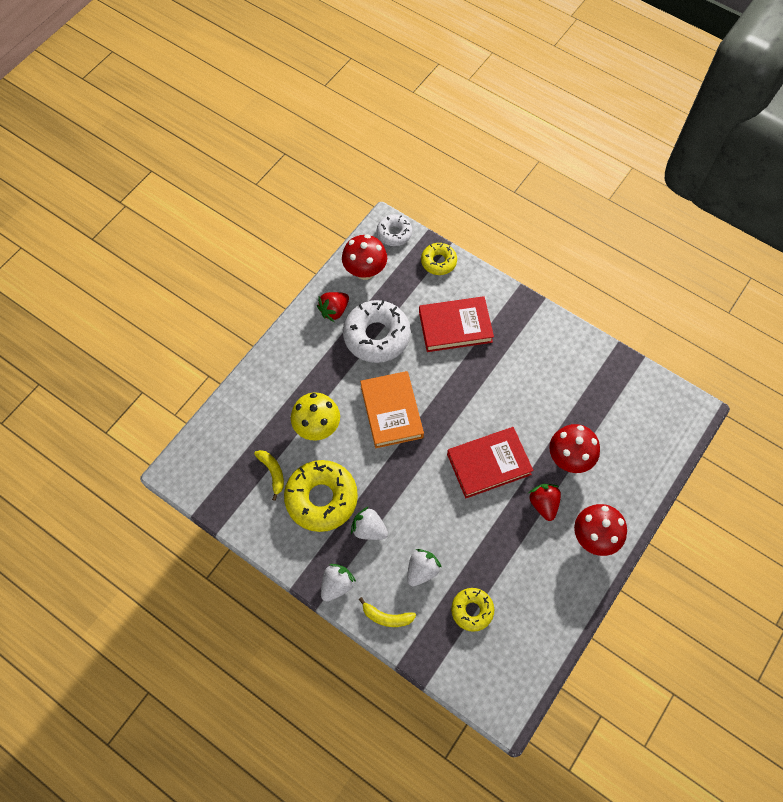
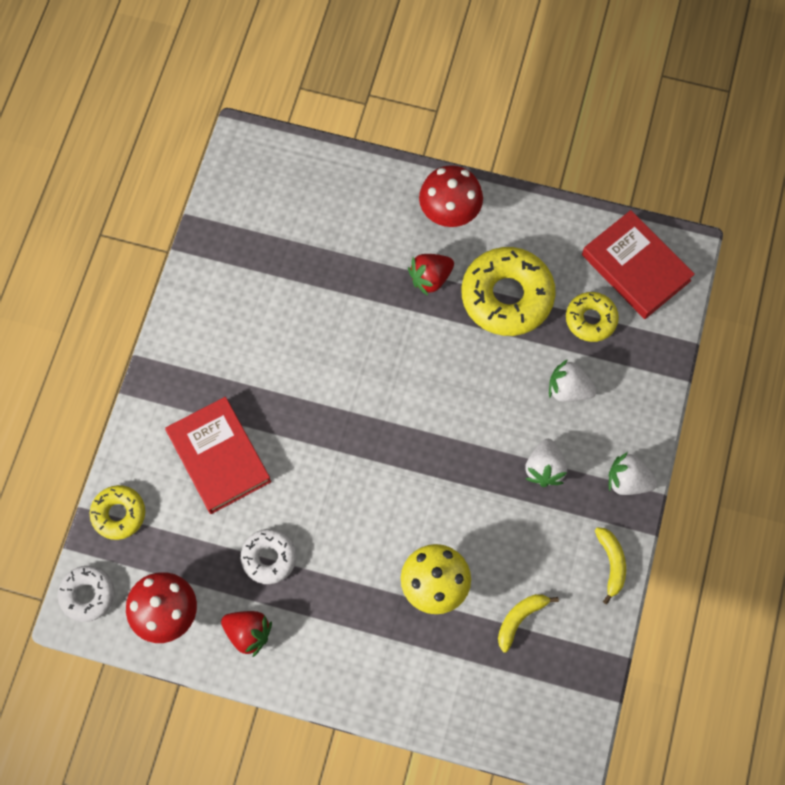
camera: 110 degrees left, 5 degrees up
(321, 498) = (529, 542): yellow donut -> yellow donut (507, 296)
(376, 336) = (269, 558): white donut -> white donut, size x0.56
(387, 617) = (639, 410): yellow banana -> yellow banana (611, 563)
(391, 411) = (376, 497): orange book -> none
(489, 464) = (403, 355): red book -> red book (636, 268)
(569, 458) = (360, 265): red mushroom -> none

